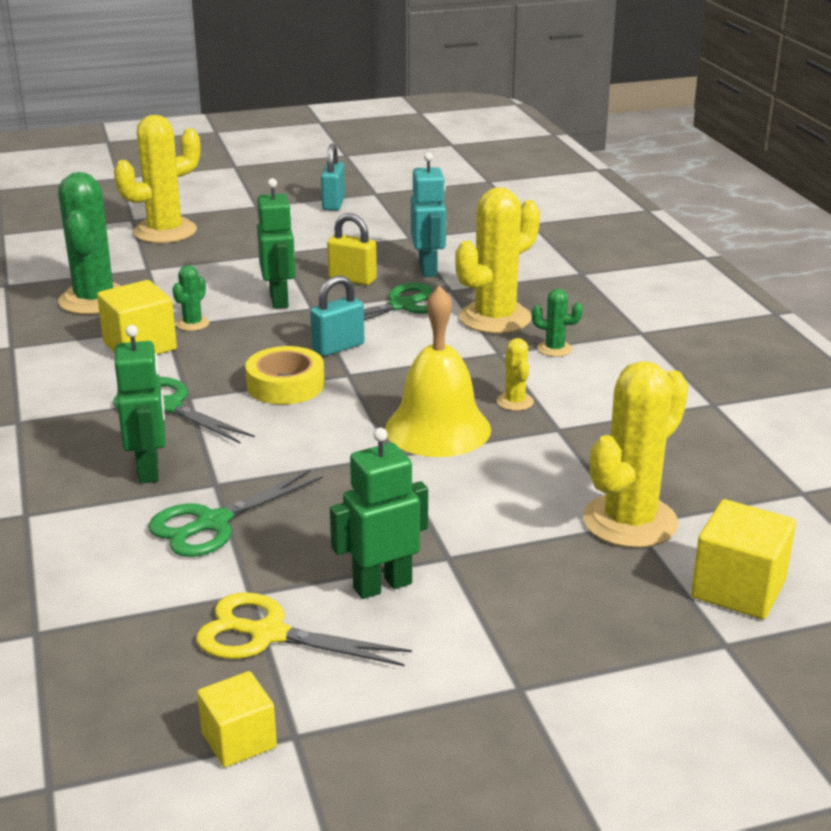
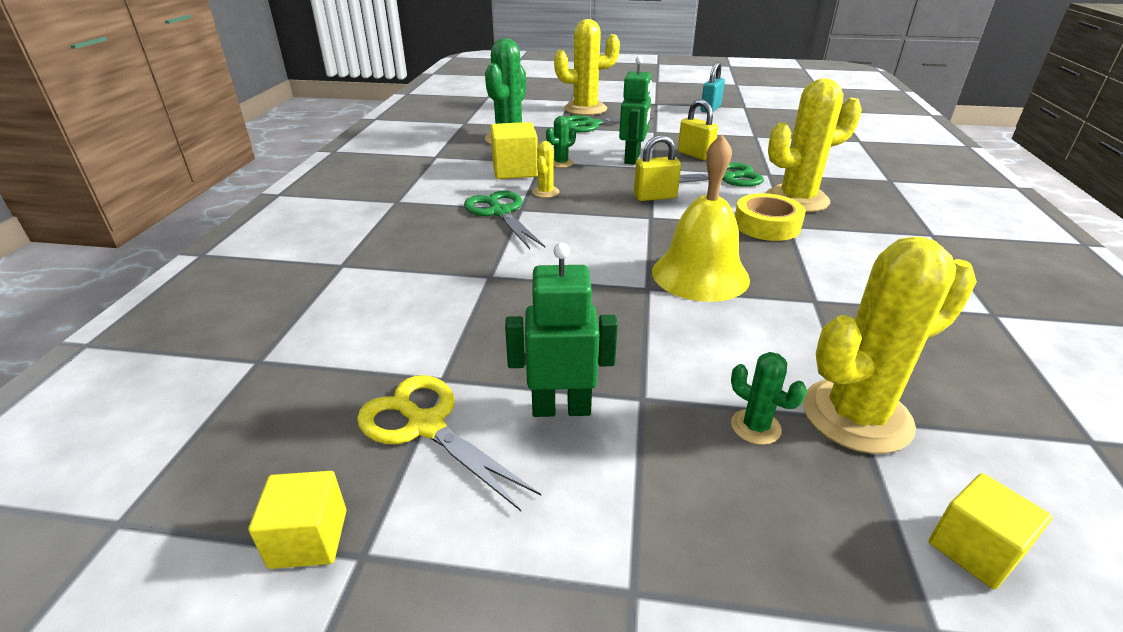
camera: 25 degrees right, 5 degrees up
(149, 469) = (451, 253): green robot -> none
(212, 523) = (462, 307): green scissors -> green scissors (591, 125)
(285, 385) = (597, 215): yellow tape -> yellow tape (766, 225)
(338, 347) = (655, 197): turquoise padlock -> yellow padlock
(428, 269) = (758, 157): turquoise robot -> none
(515, 402) = (783, 267): yellow cactus -> yellow cactus (545, 192)
(554, 349) = (840, 232): green cactus -> green cactus (755, 427)
(738, 589) = (974, 549): yellow cube -> yellow cube, size x0.66

